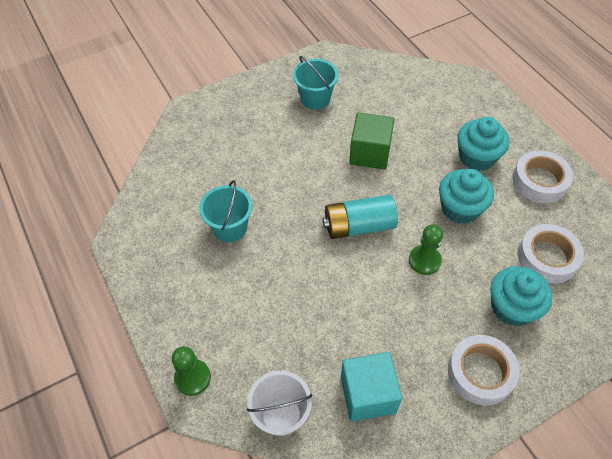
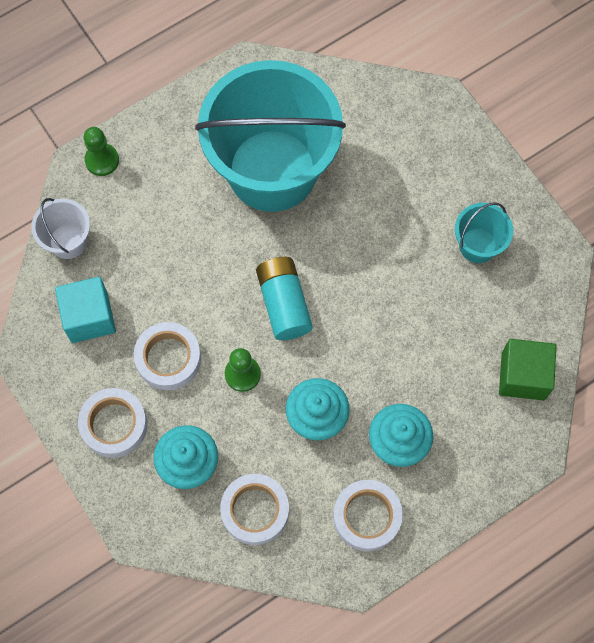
camera: 85 degrees right, 15 degrees up
(230, 228) = (272, 170): turquoise bucket -> turquoise bucket, size x2.42
(370, 153) = (392, 314): green cube -> green cube (523, 376)
(411, 321) = (168, 358): none -> white tape

